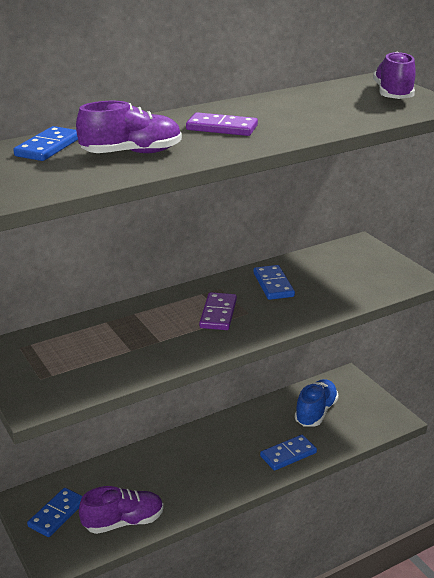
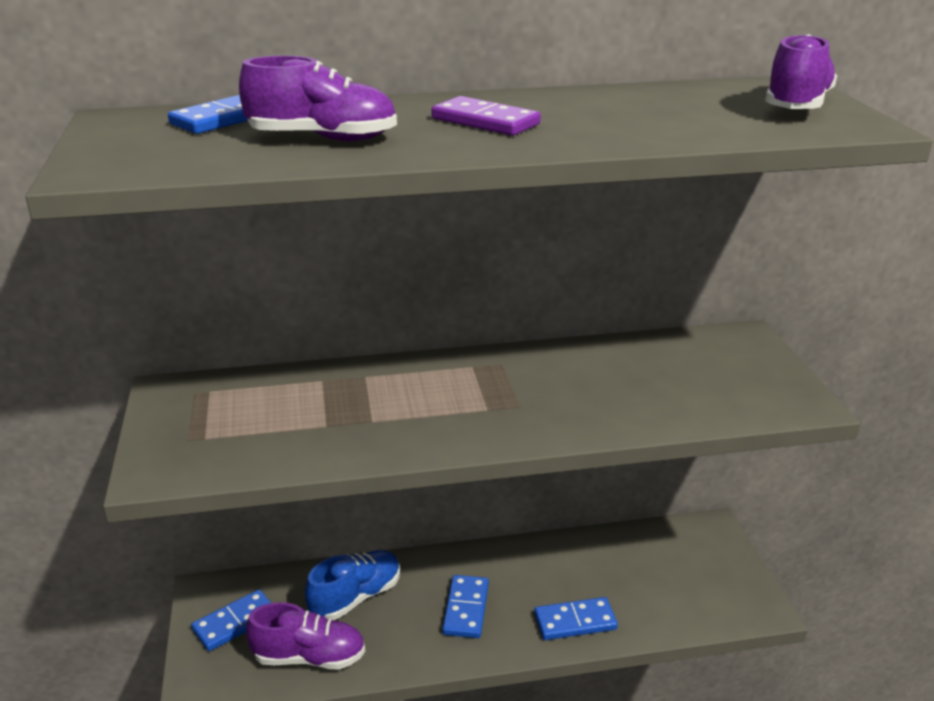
camera: 20 degrees right, 0 degrees up
(218, 314) = (476, 399): purple domino -> none
(273, 285) = (580, 372): blue domino -> blue domino (465, 609)
(316, 412) = (643, 569): blue shoe -> blue shoe (356, 597)

